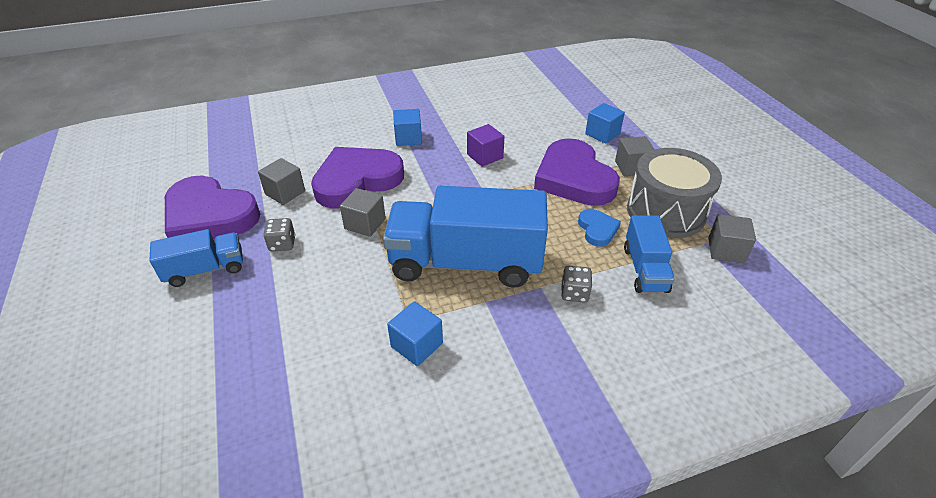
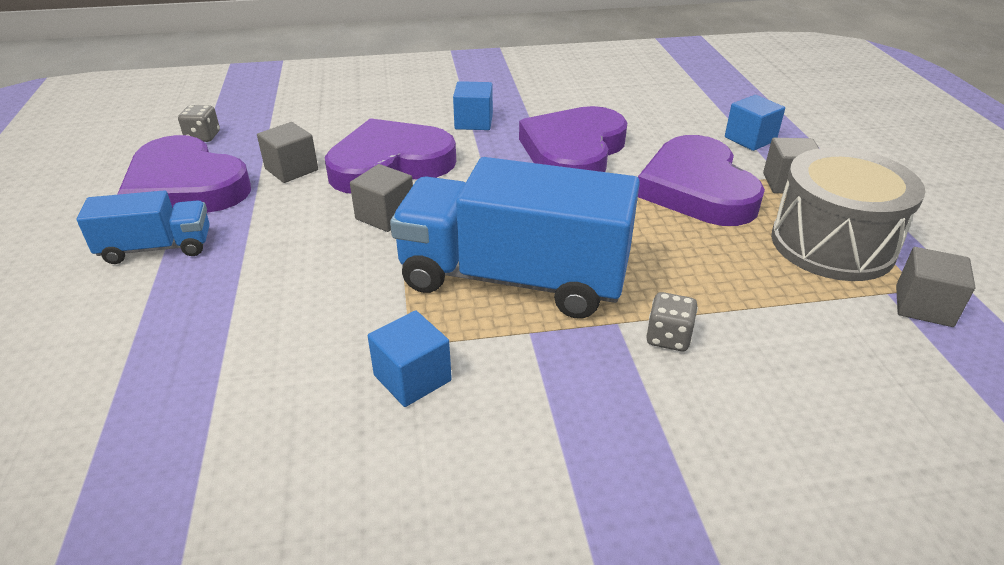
camera: 10 degrees right, 5 degrees down
(282, 244) = (267, 228): grey dice -> grey dice (203, 137)
(485, 156) = (573, 151): purple cube -> purple heart
(597, 229) = (720, 257): blue heart -> none
(645, 269) = (786, 317): blue truck -> none

